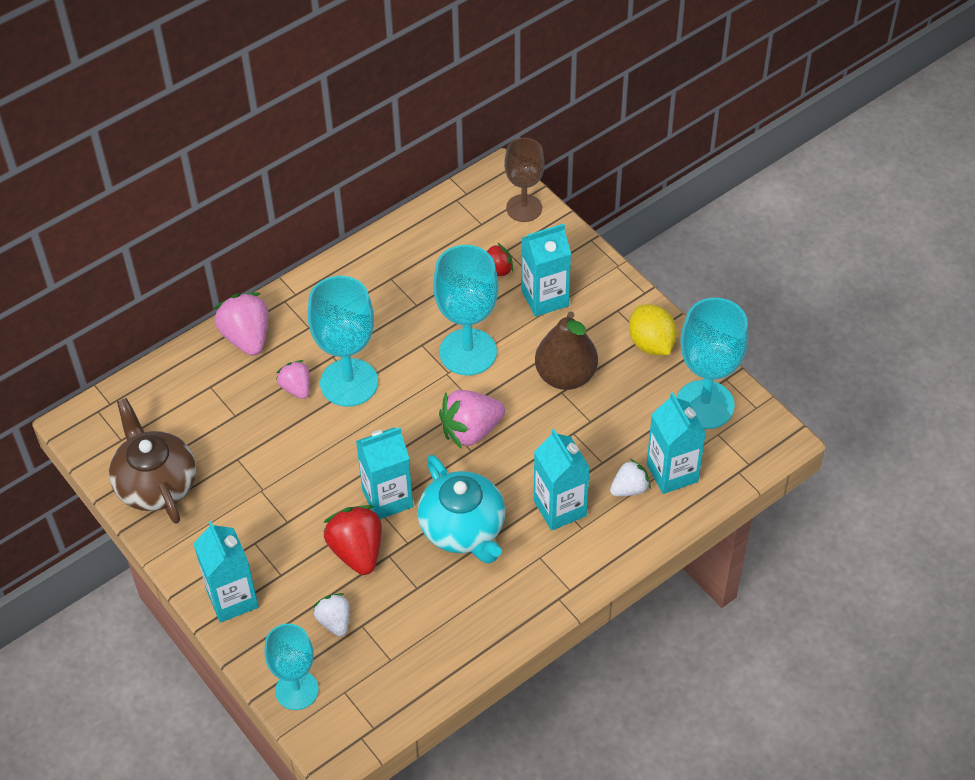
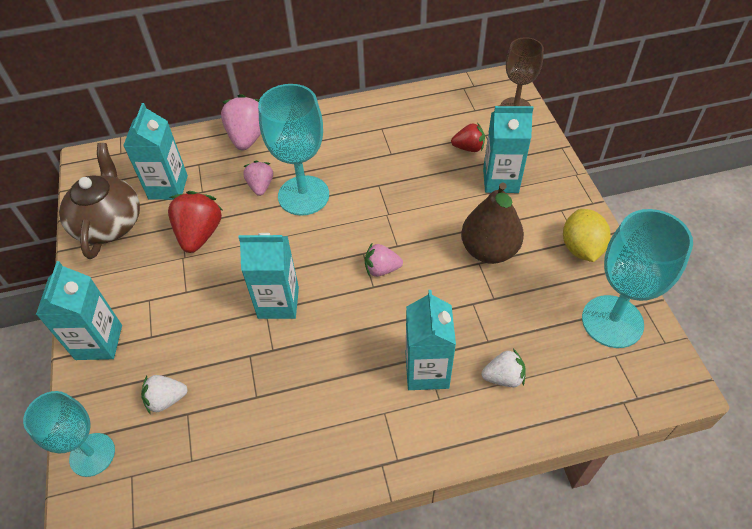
camera: 25 degrees right, 0 degrees up
(334, 621) = (166, 399): white strawberry -> white strawberry turned 105 degrees counterclockwise
(357, 551) = (225, 340): red strawberry -> red strawberry (199, 234)
(463, 529) = (328, 356): turquoise teapot -> none
(468, 352) = (413, 203): turquoise goblet -> none
(471, 431) = (381, 269): pink strawberry -> pink strawberry, size x0.60
(672, 473) = (553, 377): turquoise carton -> turquoise carton (168, 187)

